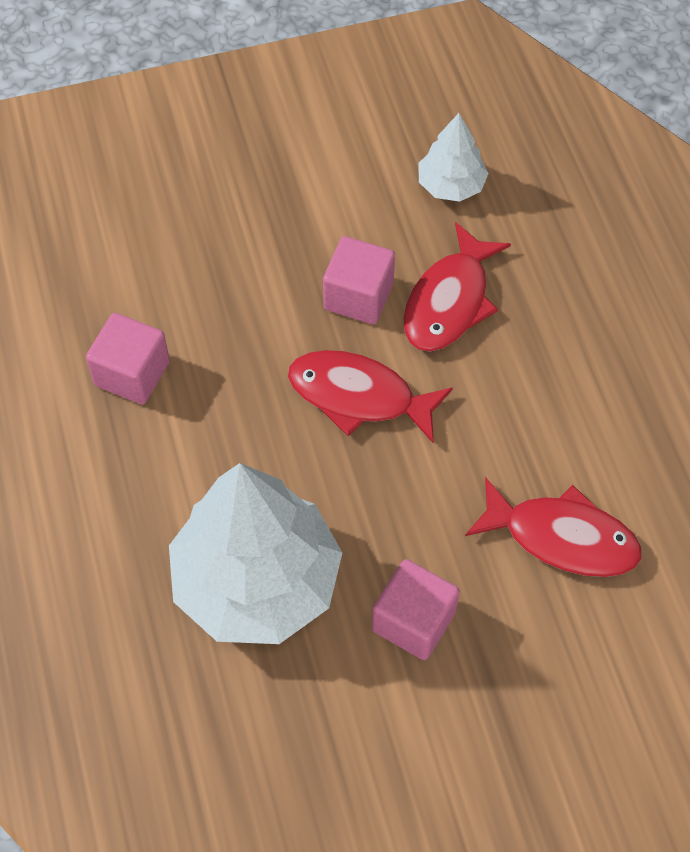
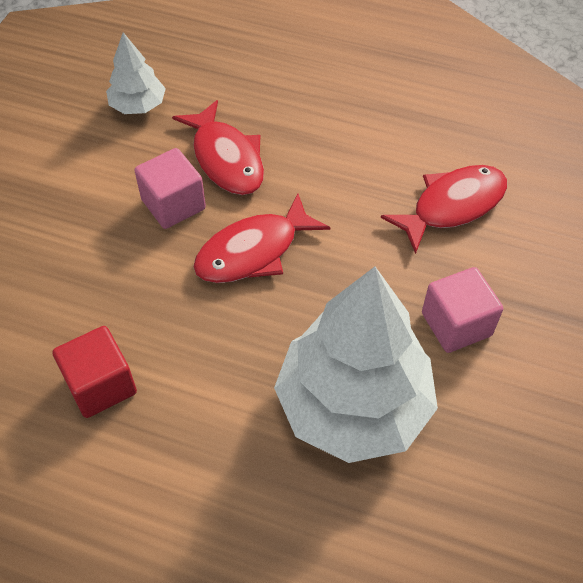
camera: 55 degrees left, 5 degrees down
(132, 374) = (101, 385): pink cube -> red cube

